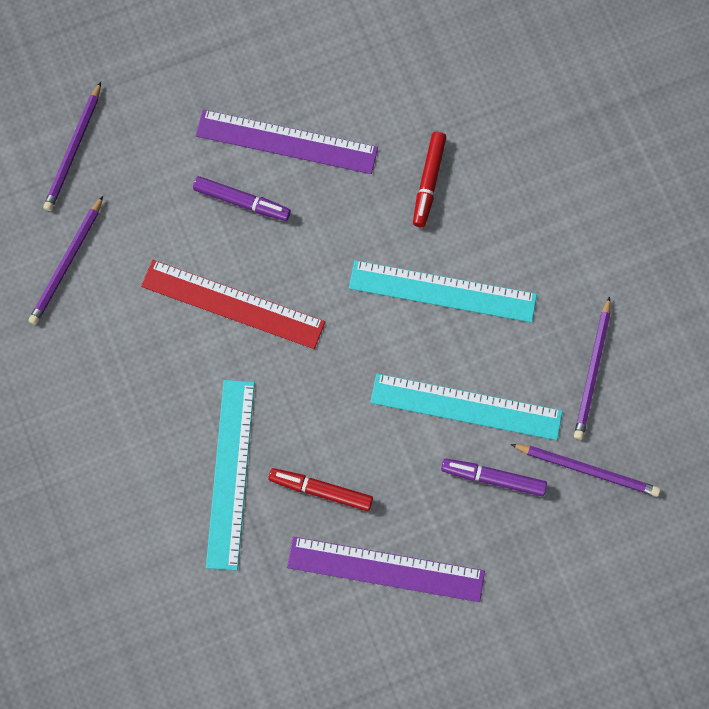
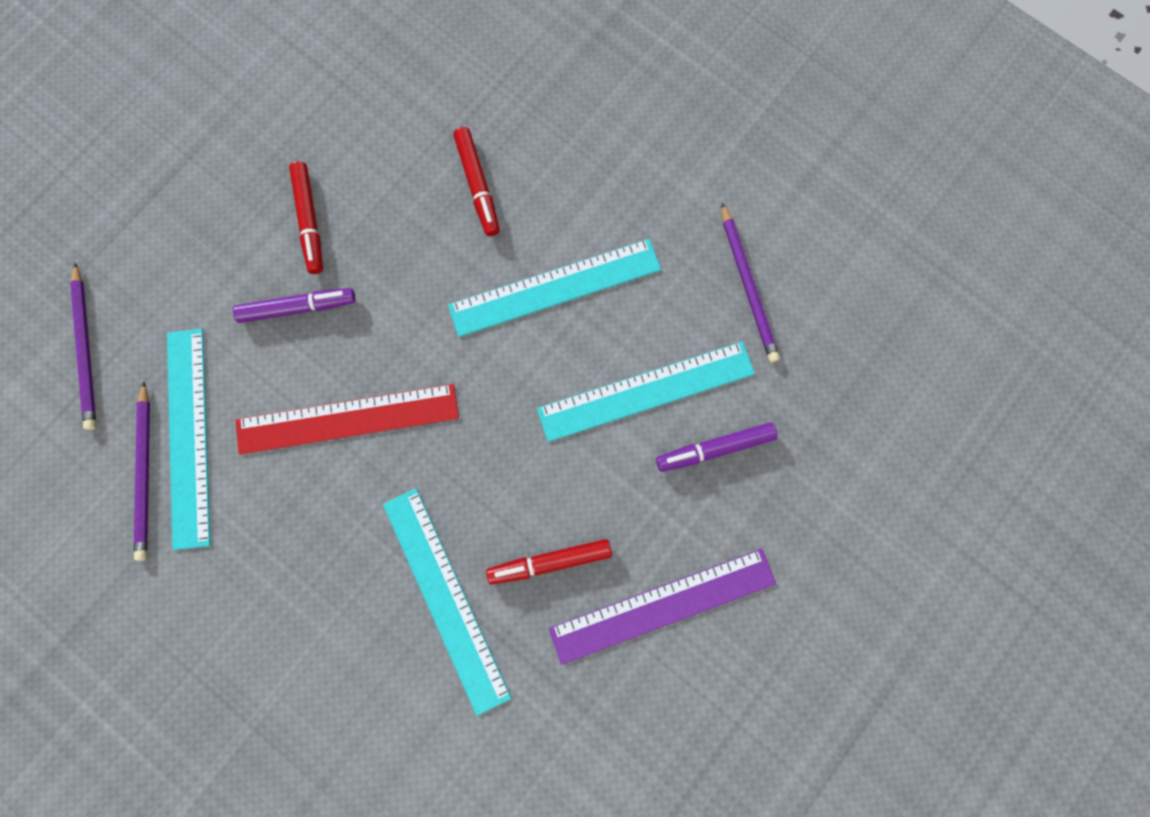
camera: 30 degrees left, 5 degrees up
(112, 254) = (189, 436): none -> turquoise ruler
(286, 141) = (309, 221): purple ruler -> red marker
(587, 470) = (801, 387): purple pencil -> none

